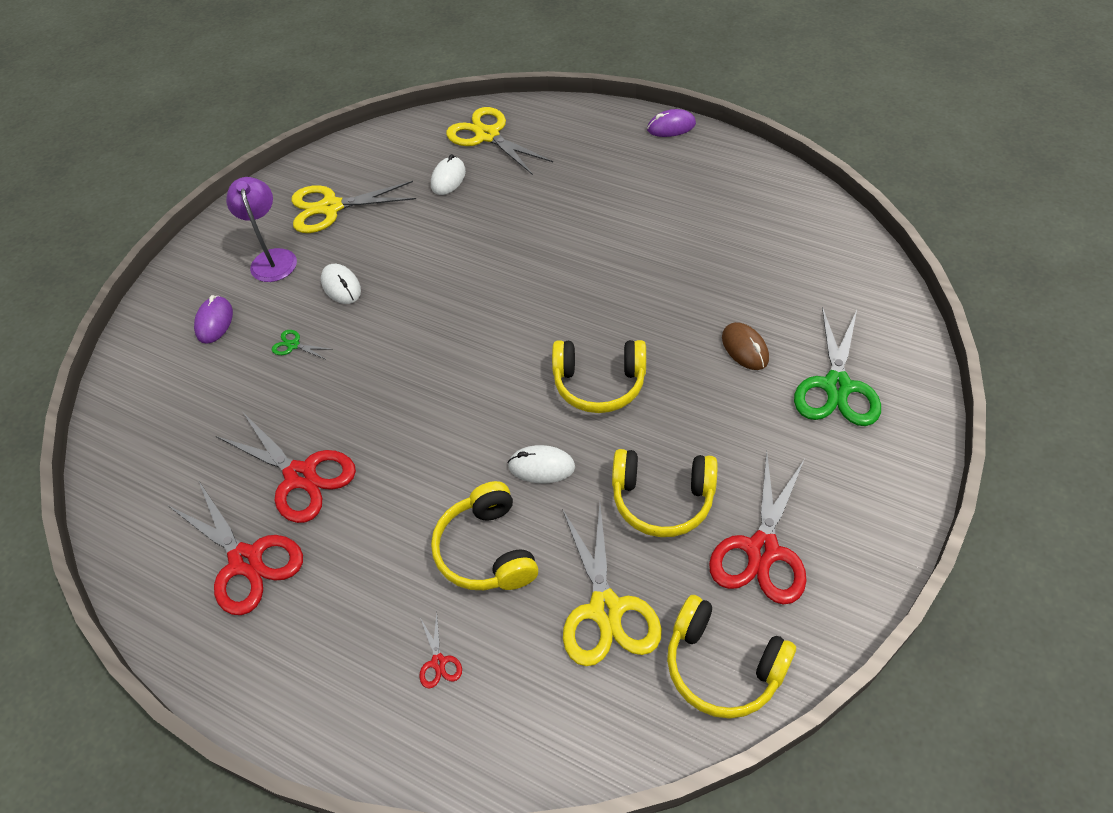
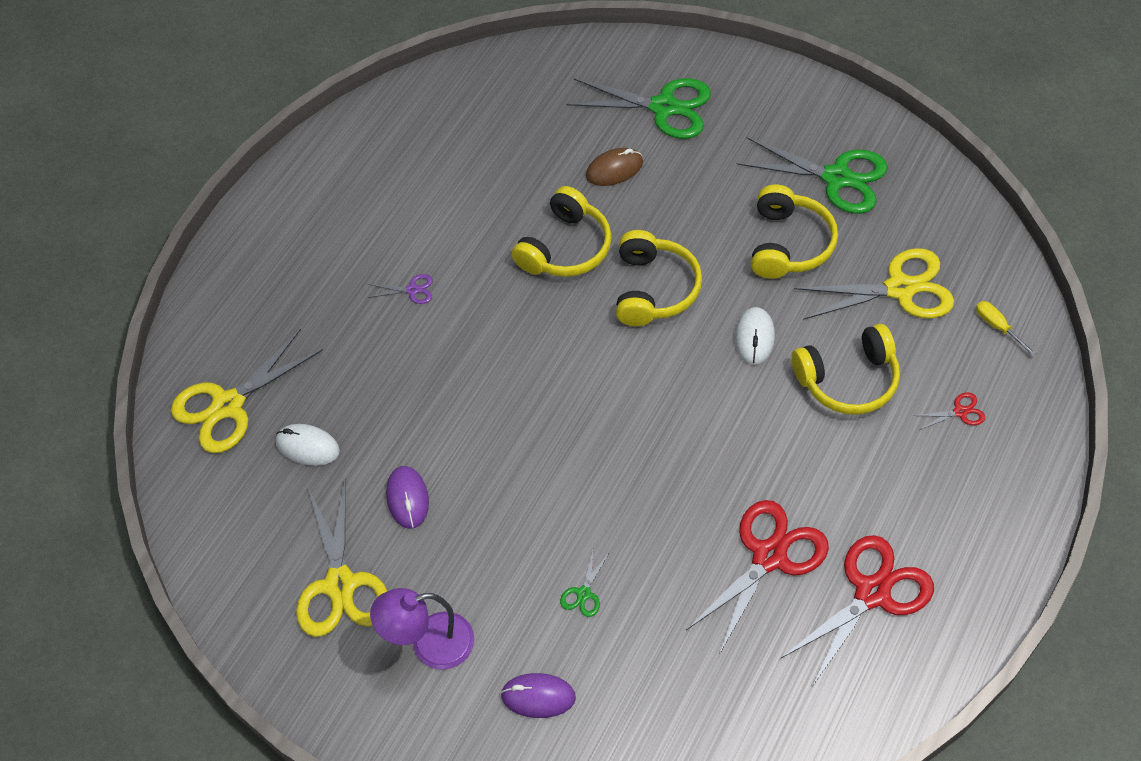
camera: 90 degrees left, 5 degrees up
(341, 286) = (490, 552): white mouse -> none
(552, 717) = (997, 327): none -> yellow screwdriver
(593, 221) = (412, 290): none -> purple scissors
(671, 127) = (257, 208): purple mouse -> purple mouse (407, 498)
(722, 666) = (942, 212): yellow headphones -> yellow headphones (565, 248)
(762, 550) = (836, 178): red scissors -> green scissors

